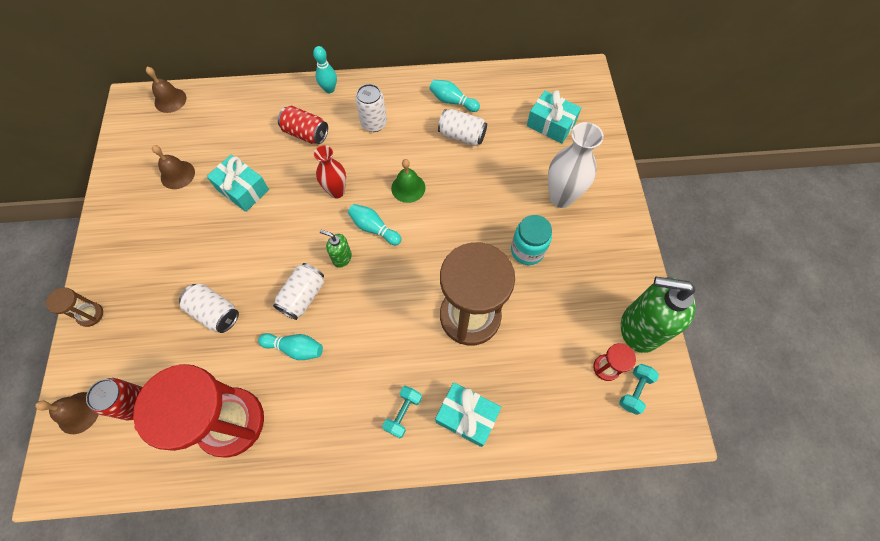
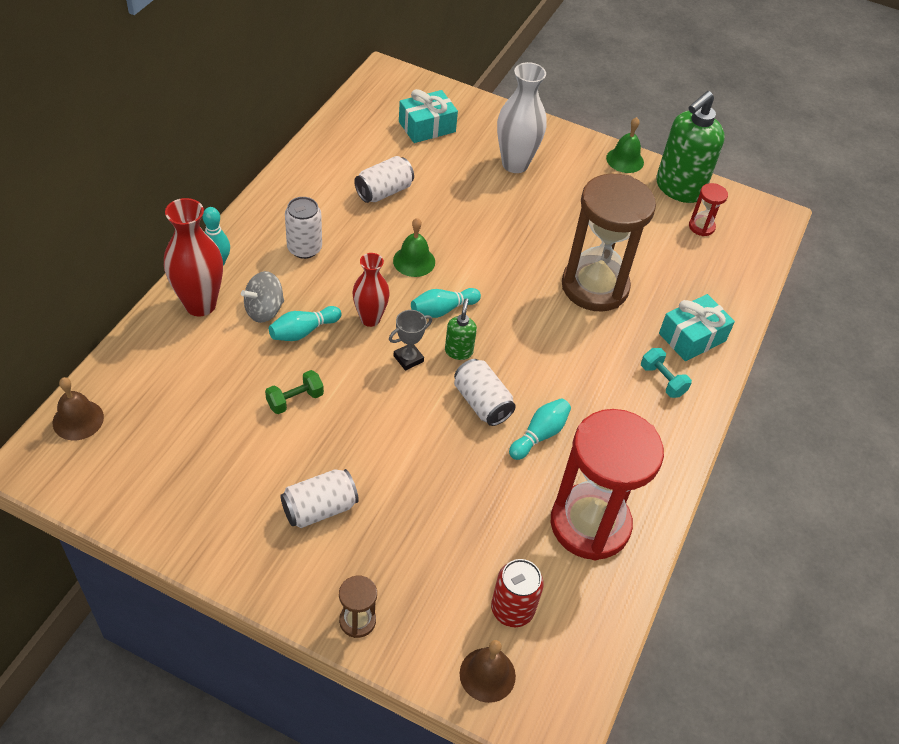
camera: 65 degrees left, 15 degrees down
(177, 174) = (214, 456): brown bell -> none
(215, 312) = (446, 490): white can -> white can (319, 508)
(242, 189) = (295, 400): turquoise gift -> green dumbbell
(289, 101) = (200, 304): none -> red vase
(306, 133) = (264, 310): red can -> grey spinning top
(315, 232) = (408, 359): none -> grey trophy
(342, 258) = (458, 351): green soap dispenser -> green soap dispenser turned 135 degrees clockwise
(452, 101) = (333, 177): turquoise bowling pin -> turquoise bowling pin (303, 331)
(527, 250) = (554, 214): turquoise jar -> none
(634, 391) = (731, 221): turquoise dumbbell -> none
(637, 270) = (625, 160): none -> green bell

